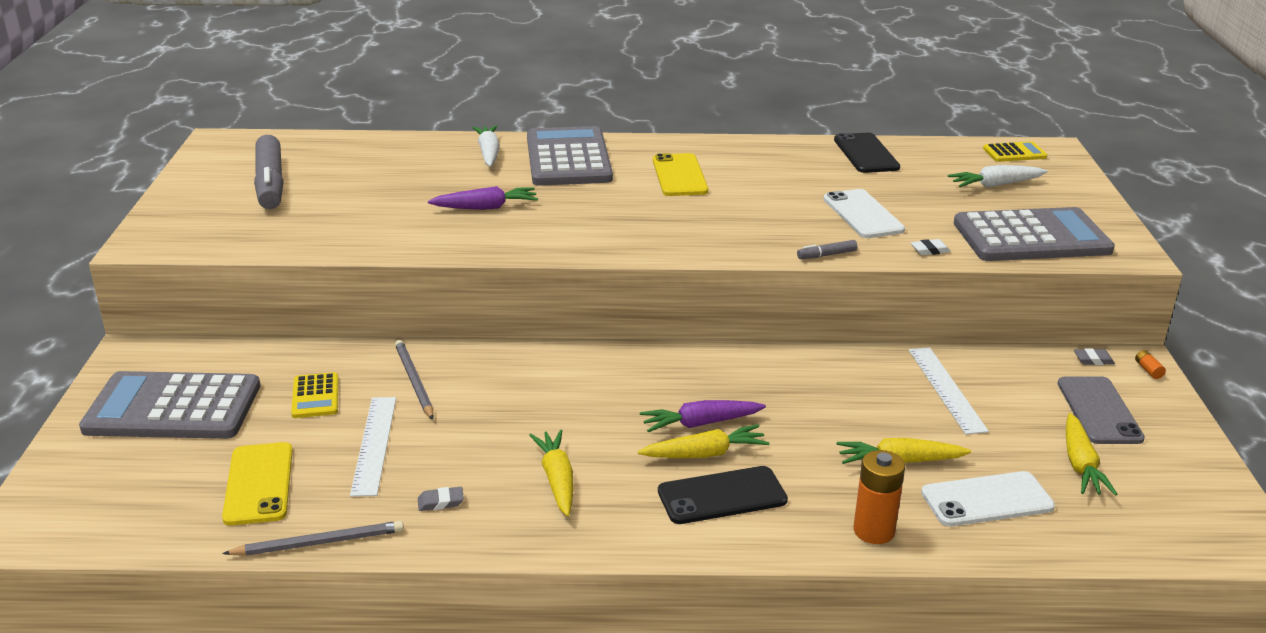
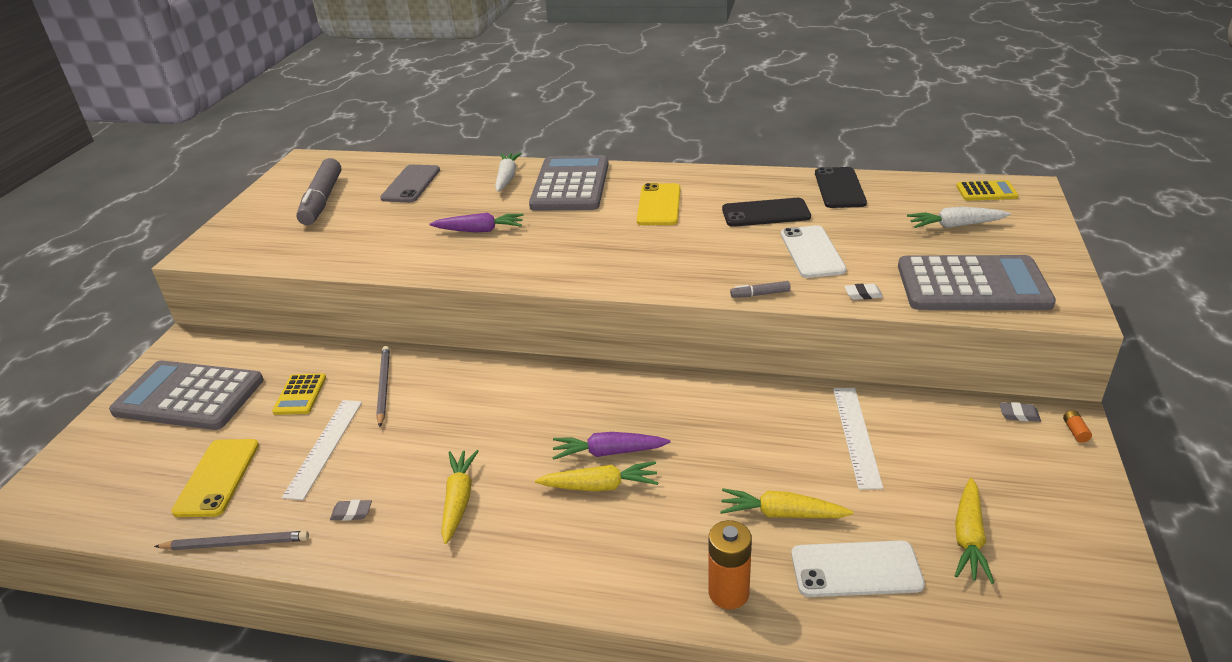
camera: 15 degrees right, 5 degrees up
(722, 496) = (598, 534): black phone -> black phone (765, 213)
(1099, 411) = (1007, 475): grey phone -> grey phone (411, 184)

